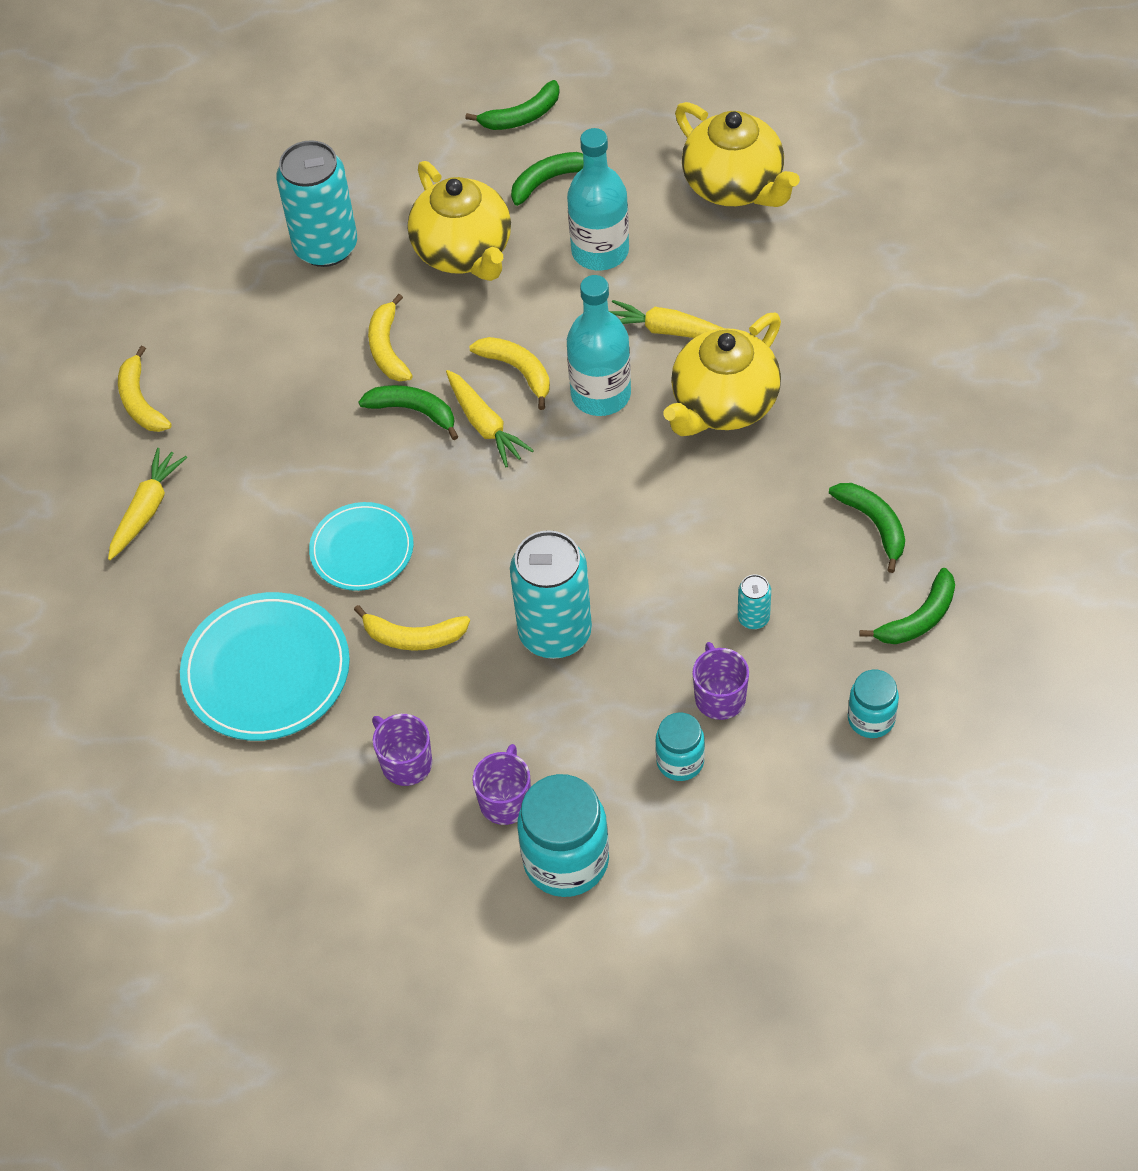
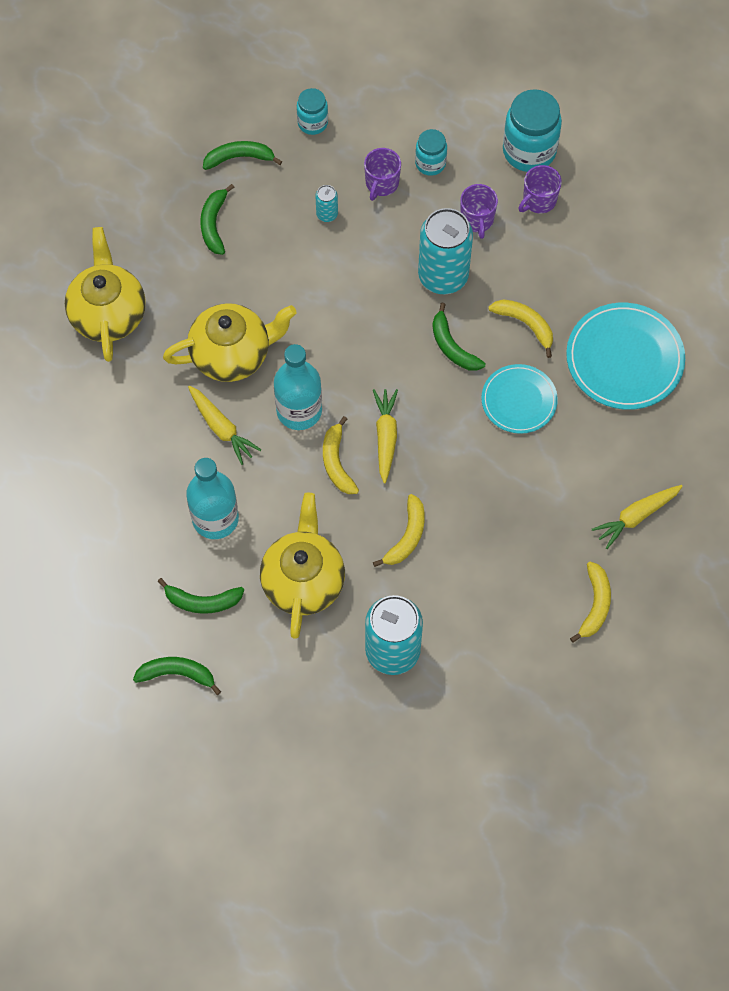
camera: 150 degrees left, 10 degrees up
(405, 762) = (579, 254): purple mug -> purple mug (477, 219)
(414, 411) = (422, 476): green banana -> green banana (452, 346)
(734, 186) = (87, 510): yellow teapot -> yellow teapot (108, 314)

